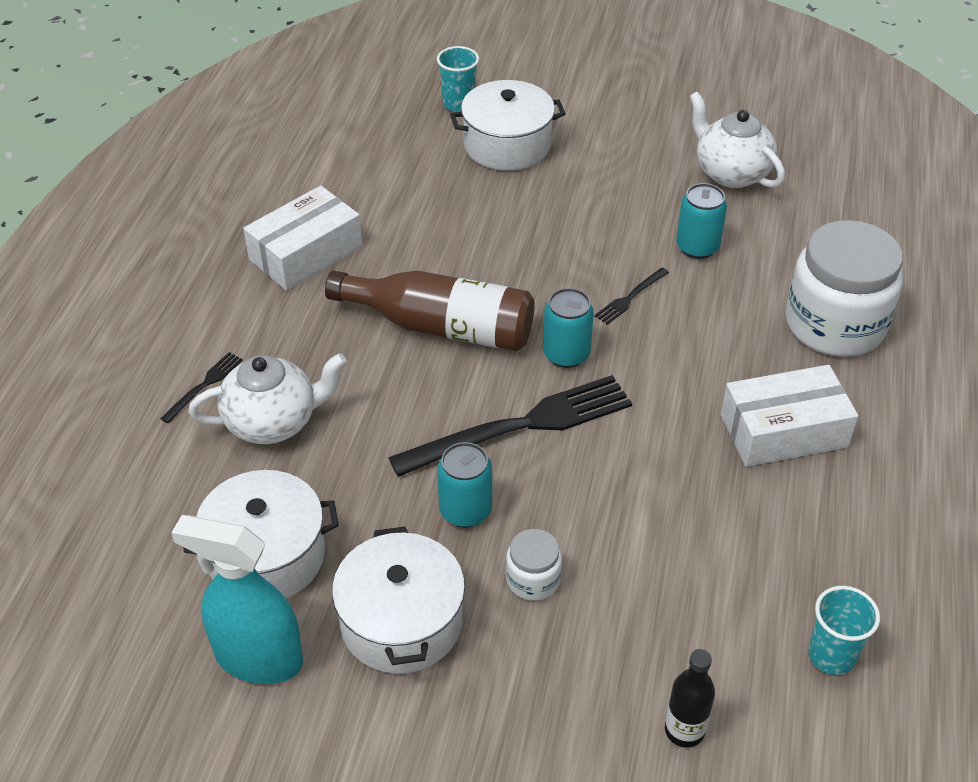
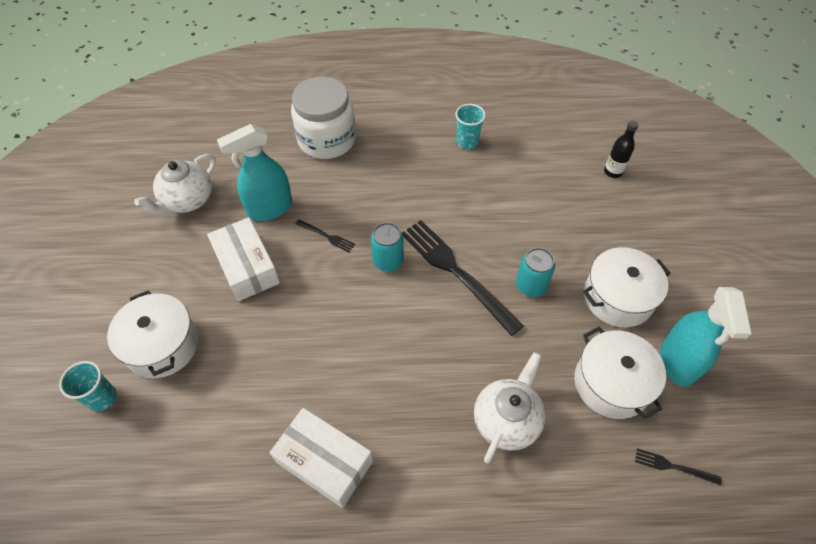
camera: 105 degrees left, 10 degrees up
(204, 385) = (490, 485): black fork -> black fork (673, 466)
(273, 422) = (506, 420): white teapot -> white teapot turned 60 degrees clockwise
(441, 327) = (383, 338): brown bottle -> none
(533, 579) = (561, 244): white jar -> none
(697, 247) = (270, 209): turquoise can -> turquoise spray bottle
(783, 431) = (416, 154): white box -> white box (247, 267)
(831, 655) = (547, 127): turquoise cup -> turquoise cup (467, 142)

